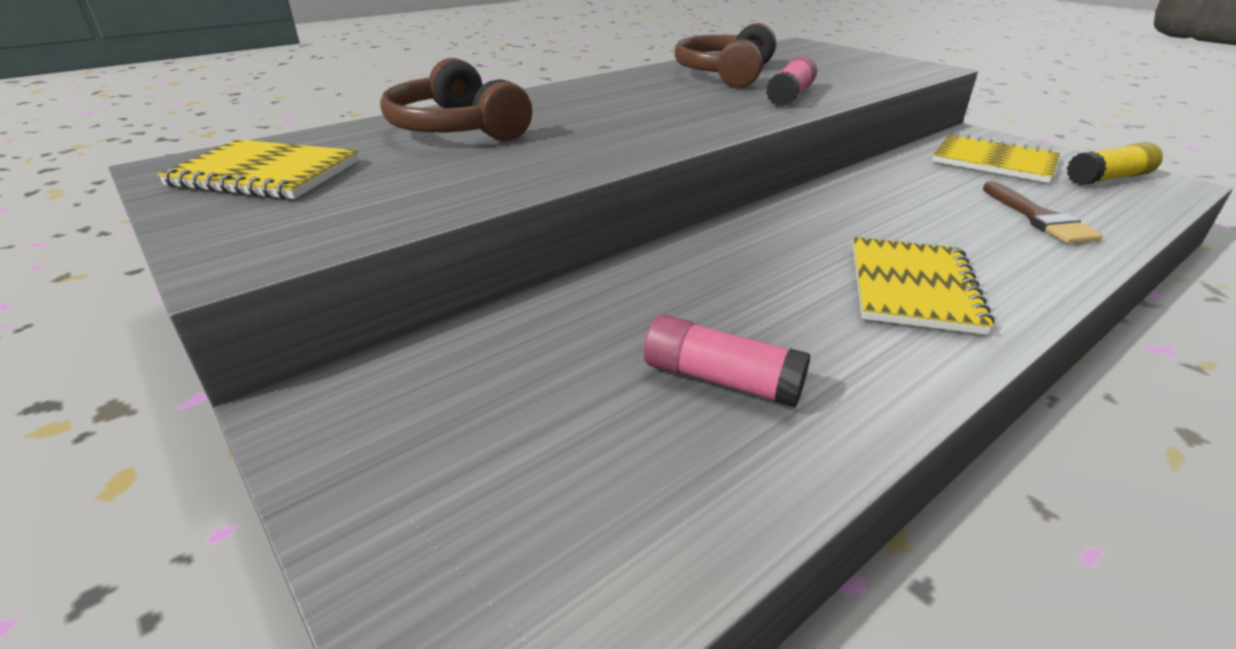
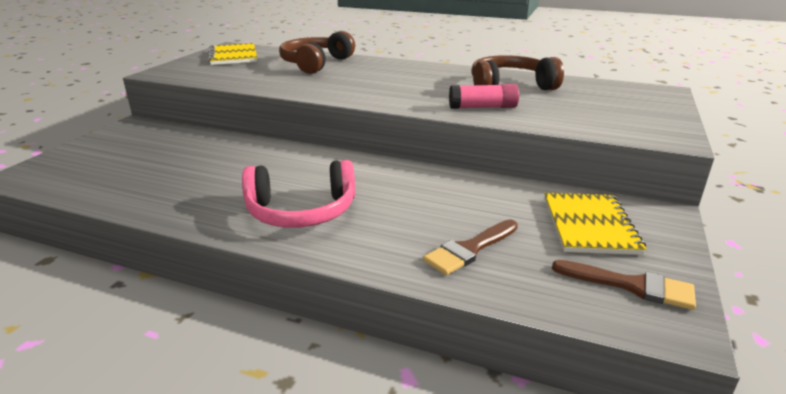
camera: 60 degrees right, 5 degrees down
(721, 380) = (178, 179): pink glue stick -> none
(913, 287) = (301, 211): yellow notebook -> pink headphones
(1108, 178) = (631, 285): yellow glue stick -> brown brush

